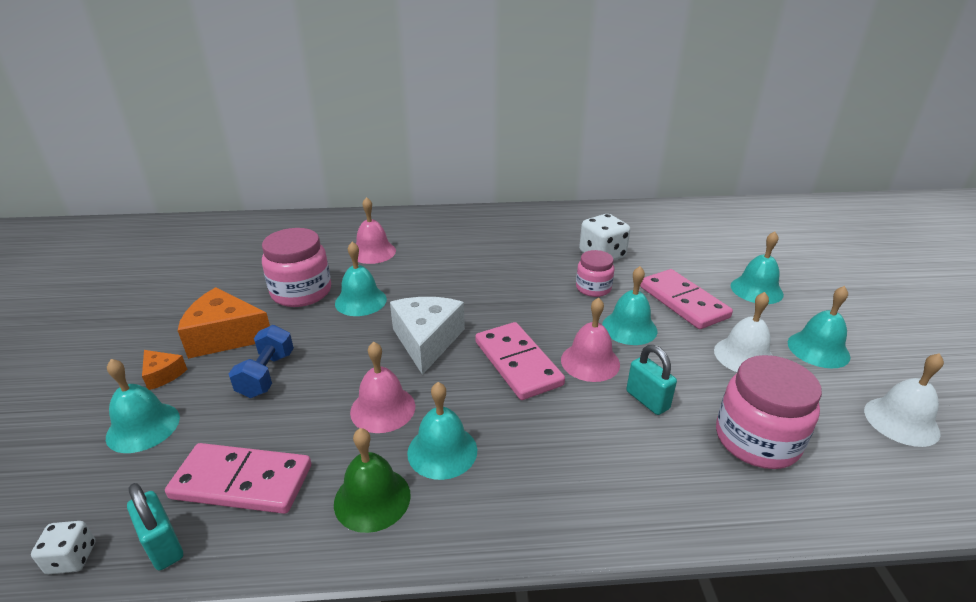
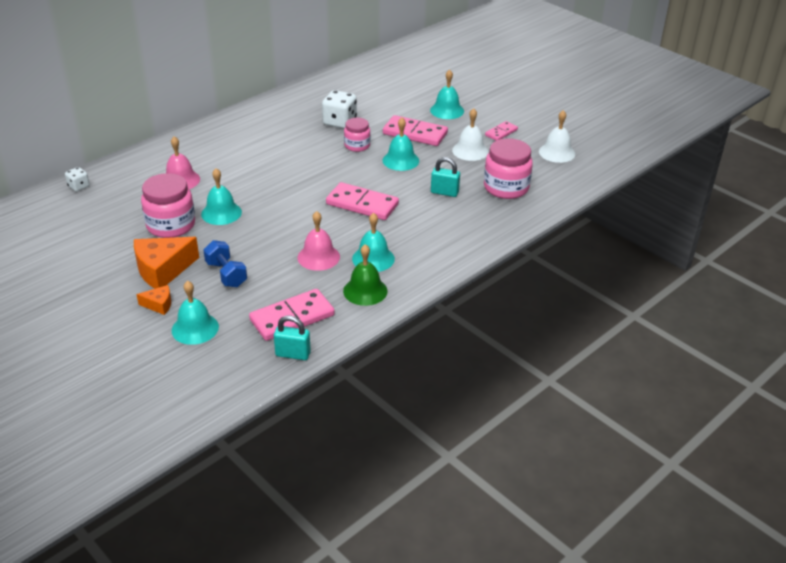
camera: 40 degrees left, 5 degrees up
(72, 558) = (255, 380): white dice -> white dice (79, 186)
(427, 341) = (296, 216): white cheese -> none
(590, 362) = (398, 187): pink bell -> none
(818, 349) = (501, 132): turquoise bell -> pink domino

